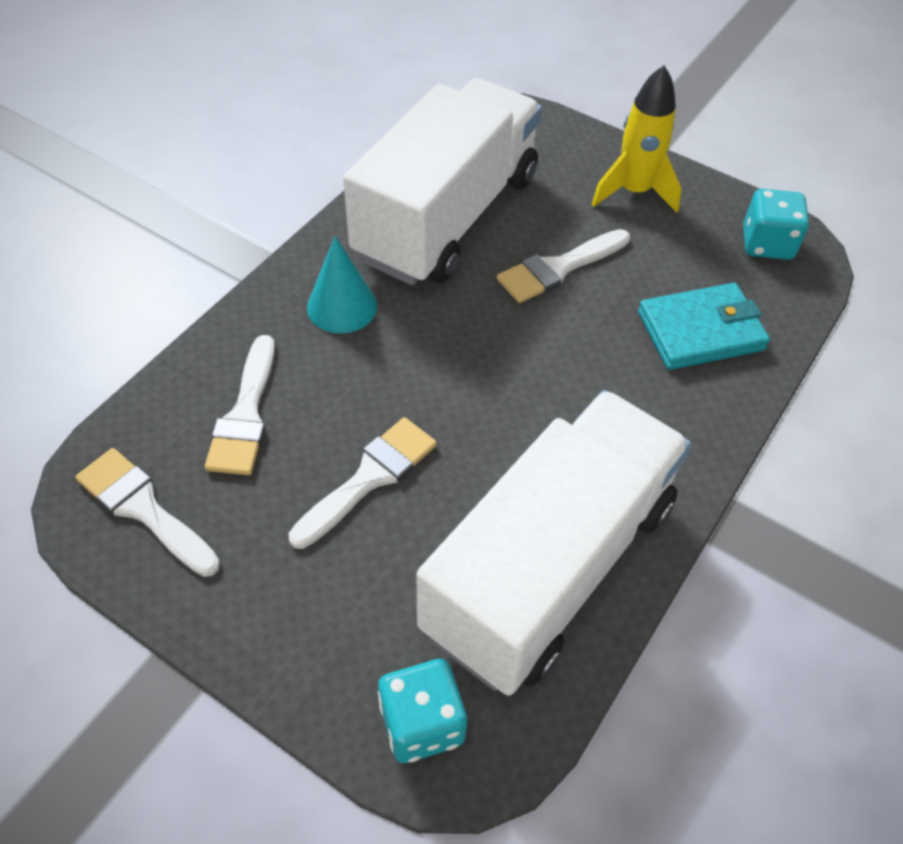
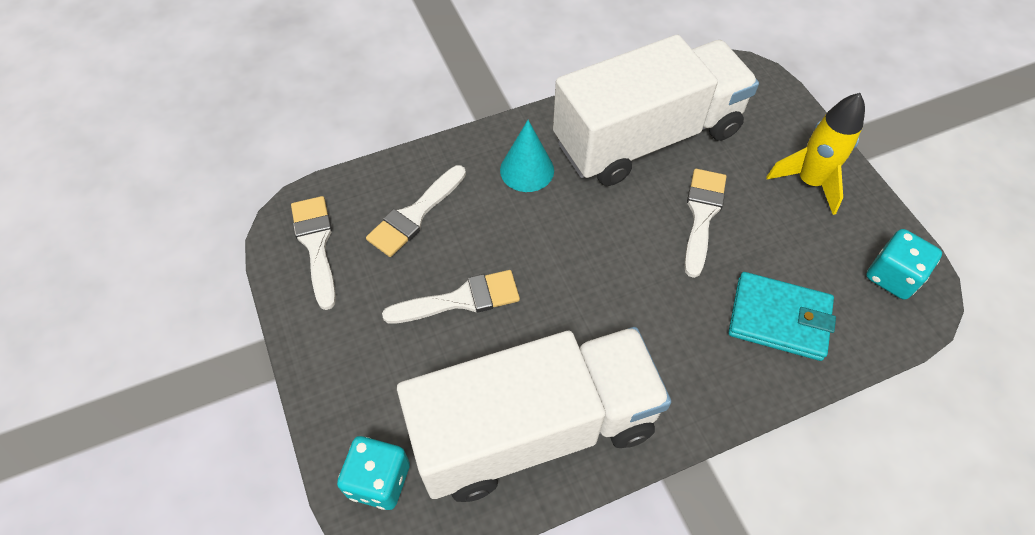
camera: 35 degrees right, 5 degrees up
(558, 268) = (702, 215): white brush -> white brush turned 105 degrees clockwise

